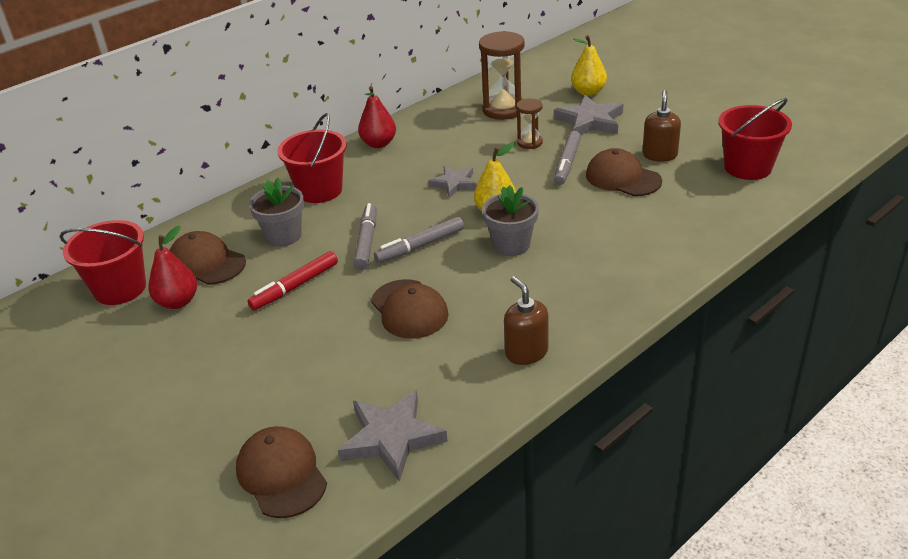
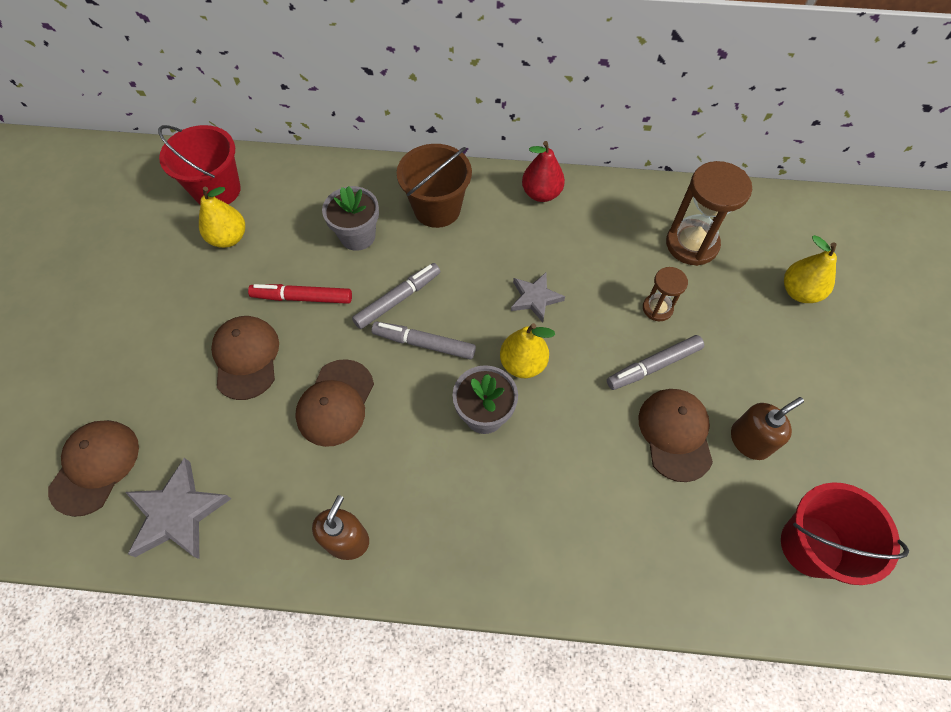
camera: 45 degrees right, 25 degrees up
(178, 302) = (229, 238): red pear -> yellow pear
(206, 263) = (285, 215): brown cap -> brown cap (246, 358)
(320, 190) = (437, 209): red bucket -> brown bucket
(590, 121) = (747, 332): grey star -> none

